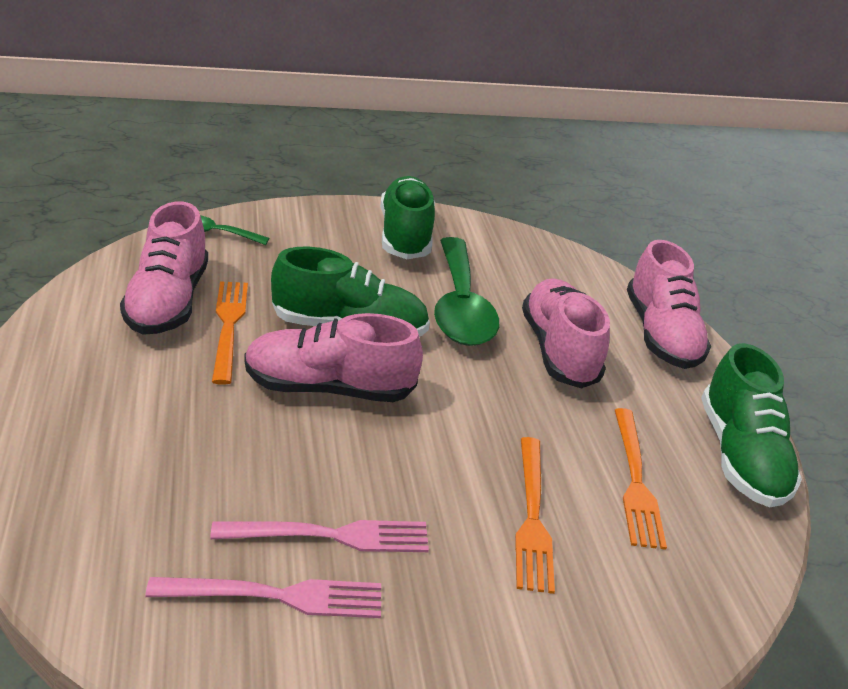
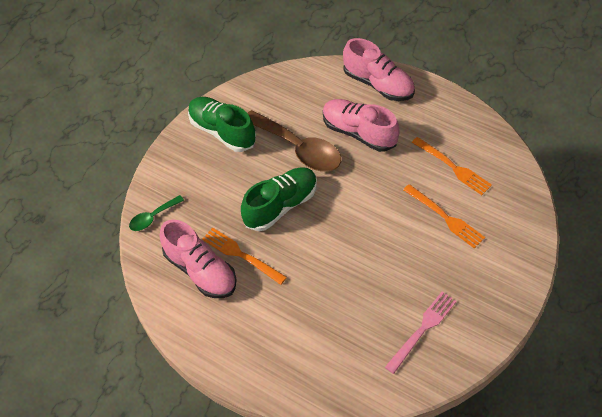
camera: 40 degrees left, 20 degrees up
(328, 388) = (317, 240): pink shoe -> none
(332, 535) = (406, 292): pink fork -> none
(460, 307) = (299, 148): green spoon -> brown spoon
(740, 456) = (467, 119): green shoe -> none

